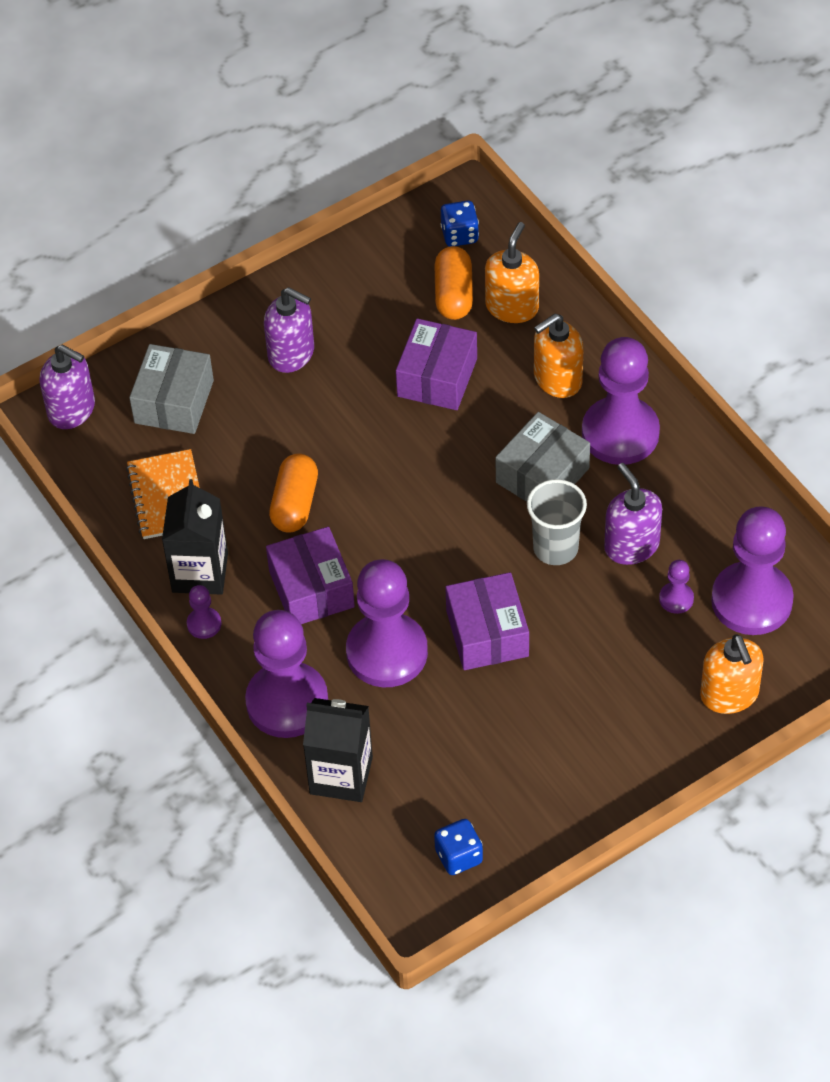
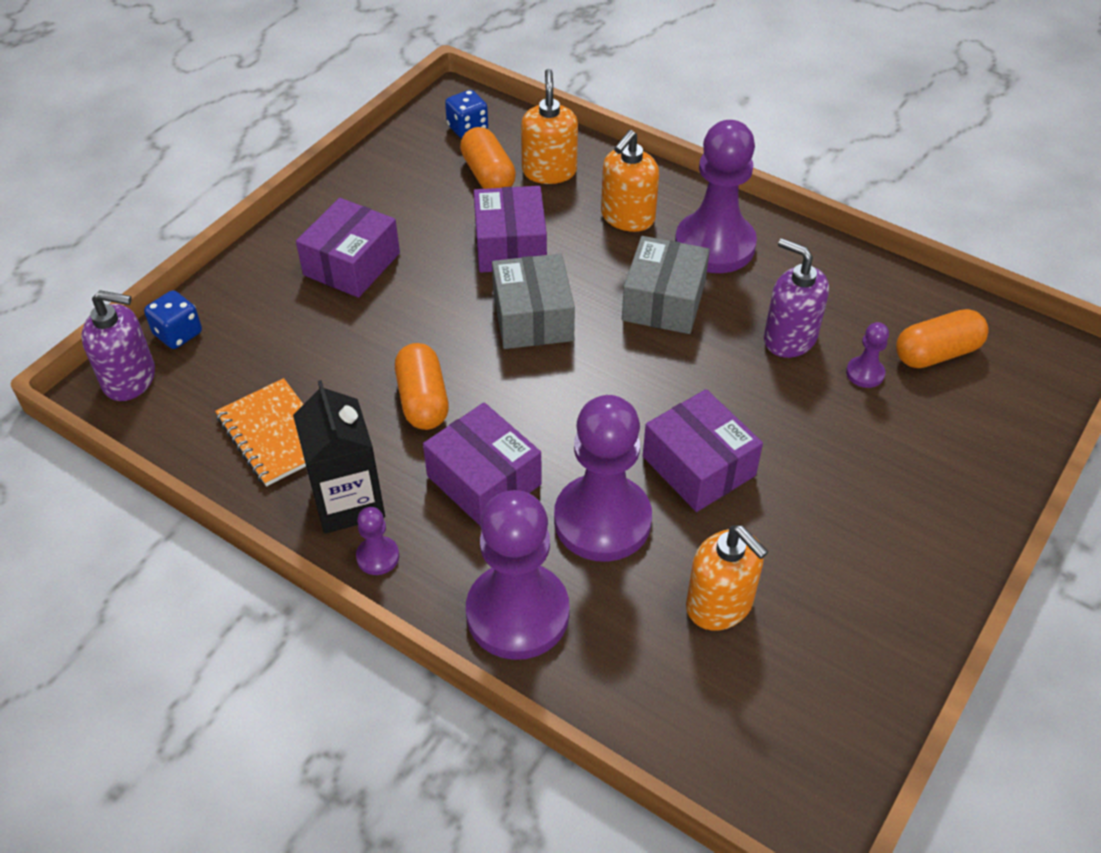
camera: 25 degrees left, 5 degrees down
(174, 402) = (244, 340): grey box -> grey box (533, 318)
(291, 354) = (351, 264): purple soap dispenser -> purple box
(341, 775) = (625, 678): black carton -> none
(458, 856) = (815, 727): blue dice -> blue dice (178, 334)
(555, 548) = (717, 362): grey cup -> none
(729, 695) = (979, 447): orange soap dispenser -> orange soap dispenser (719, 604)
(751, 601) = (936, 353): purple pawn -> orange capsule

